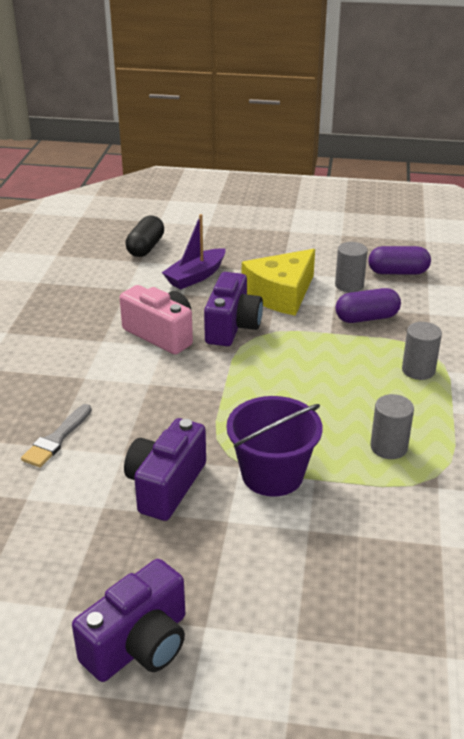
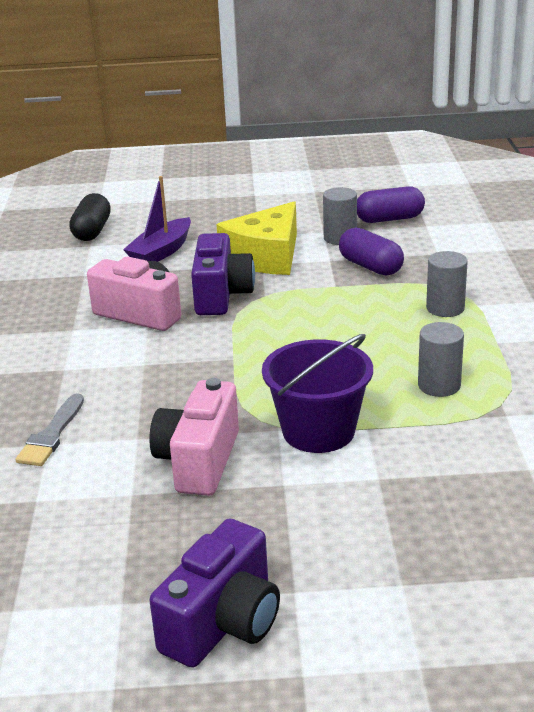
camera: 10 degrees left, 5 degrees down
(165, 485) = (199, 461): purple camera -> pink camera
(366, 318) = (370, 266): purple capsule -> purple capsule turned 75 degrees clockwise

